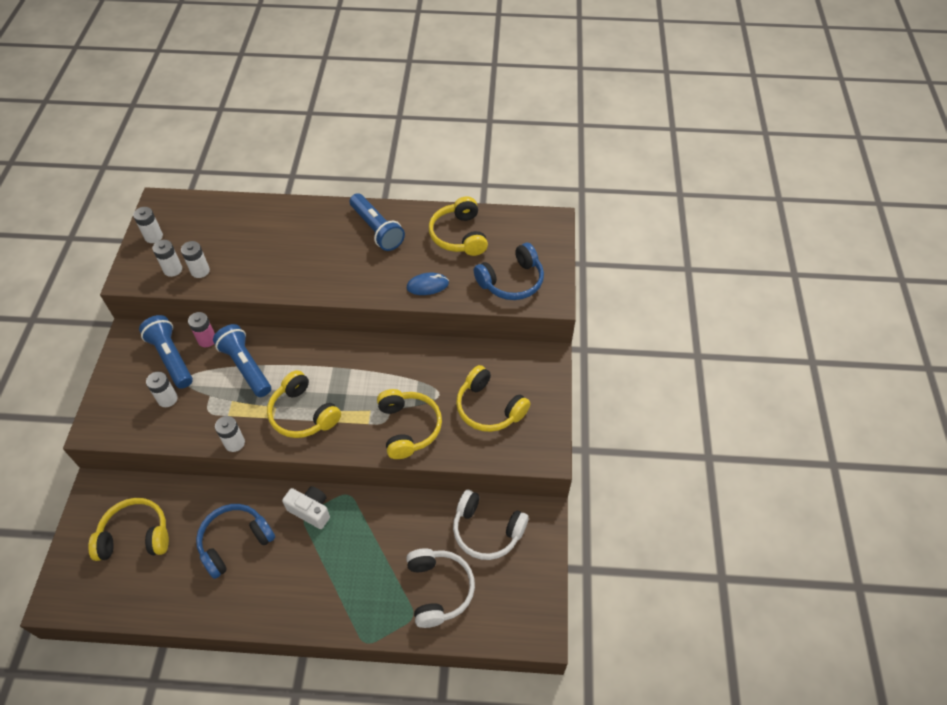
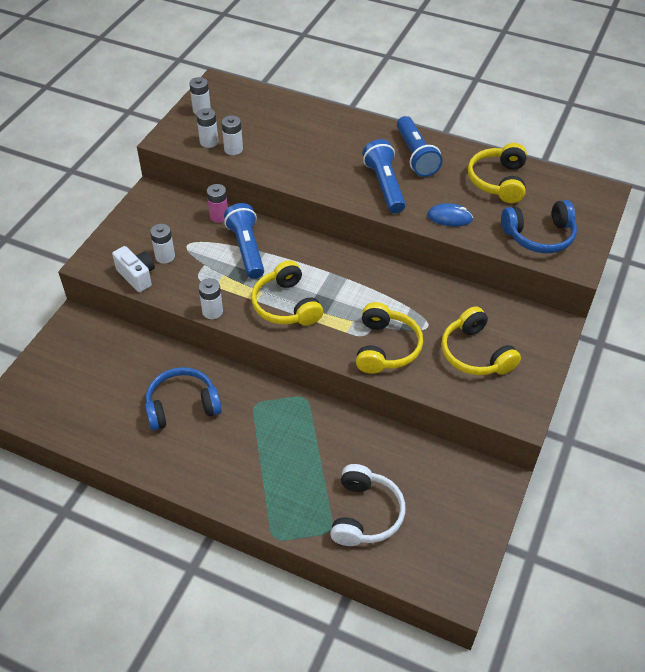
camera: 20 degrees right, 5 degrees down
(135, 536) = (94, 372): yellow headphones -> none
(171, 358) = (181, 223): blue flashlight -> blue flashlight (384, 186)
(310, 510) = (263, 401): white camera -> white camera (137, 276)
(487, 530) = (434, 475): white headphones -> none

